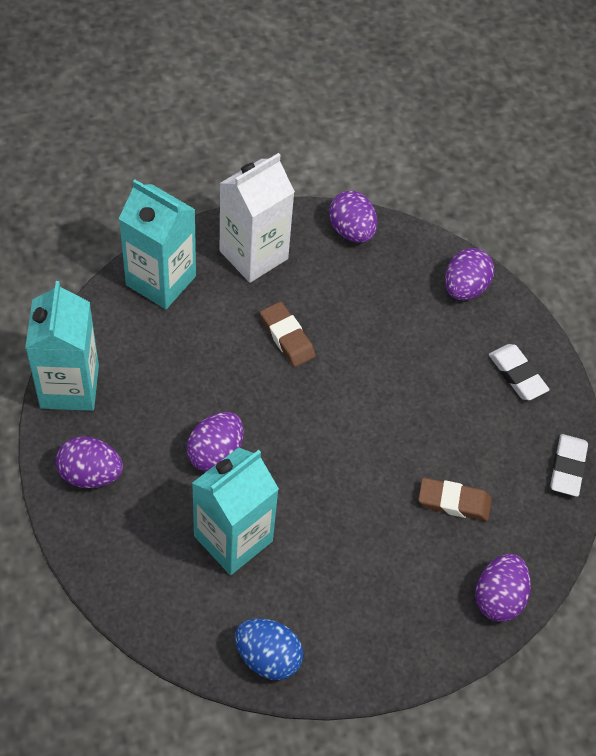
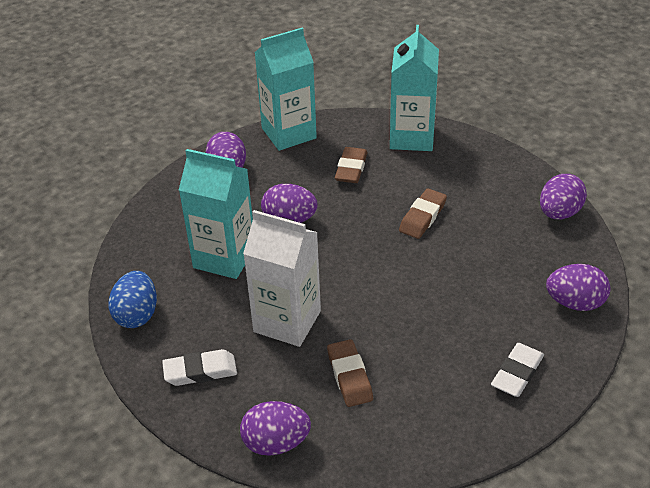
camera: 70 degrees right, 15 degrees down
(172, 359) = (351, 169): none -> brown eraser
(253, 255) = (480, 171): white carton -> white carton (287, 321)
(567, 467) = (448, 448): white eraser -> white eraser (200, 371)

